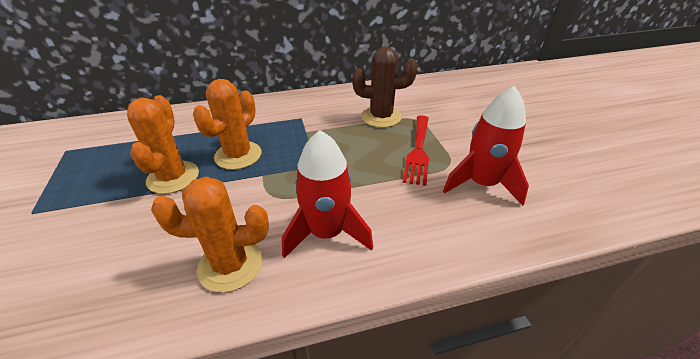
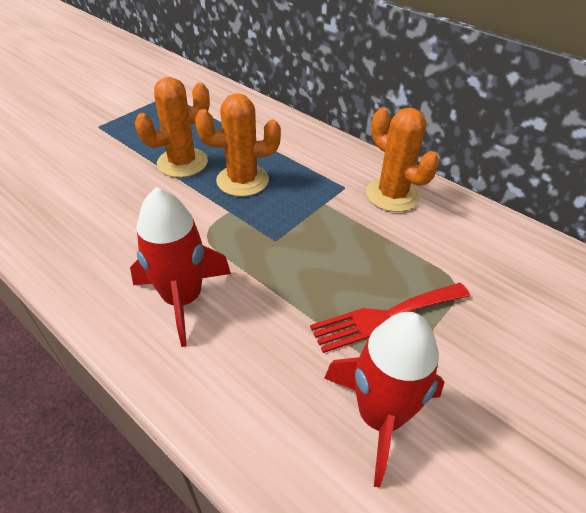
camera: 55 degrees right, 5 degrees up
(230, 265) = (107, 255): orange cactus -> orange cactus (392, 195)
(381, 117) = (420, 249): brown cactus -> none

